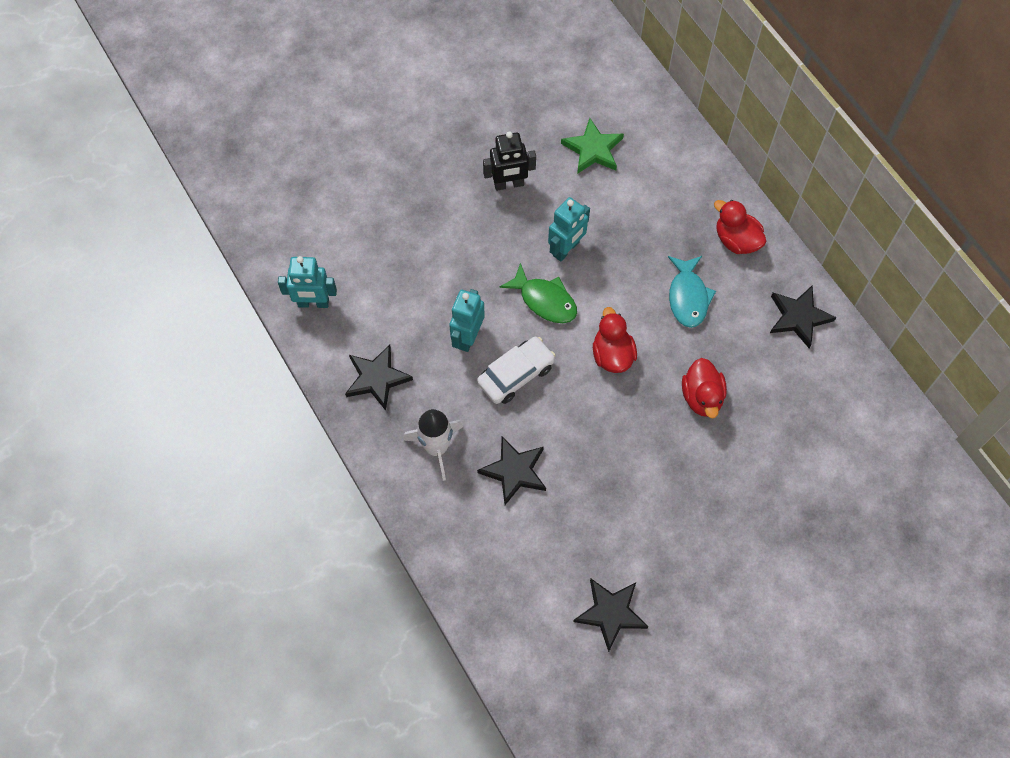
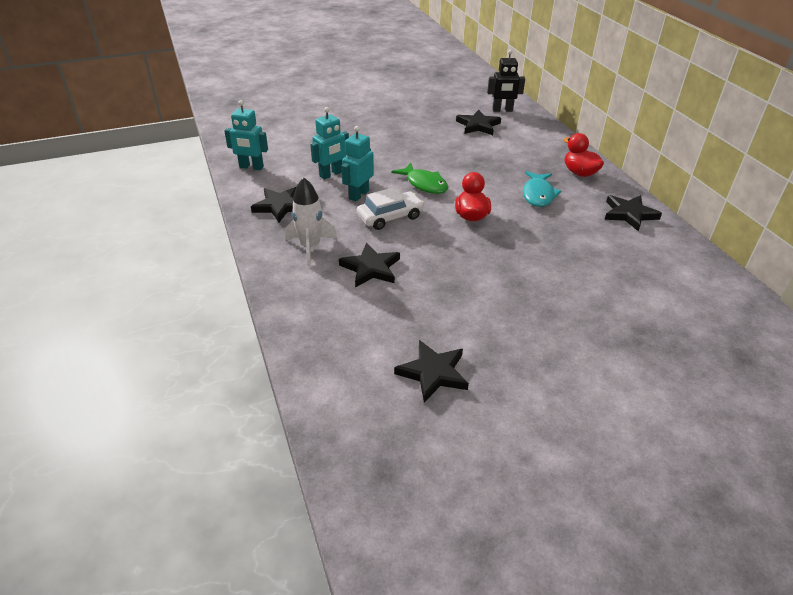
camera: 10 degrees right, 25 degrees down
(509, 184) = (414, 133): black robot -> black robot (502, 110)
(566, 249) = (447, 163): turquoise robot -> turquoise robot (331, 174)
(593, 149) = (478, 125): green star -> black star
(702, 397) = (543, 246): red duck -> none

